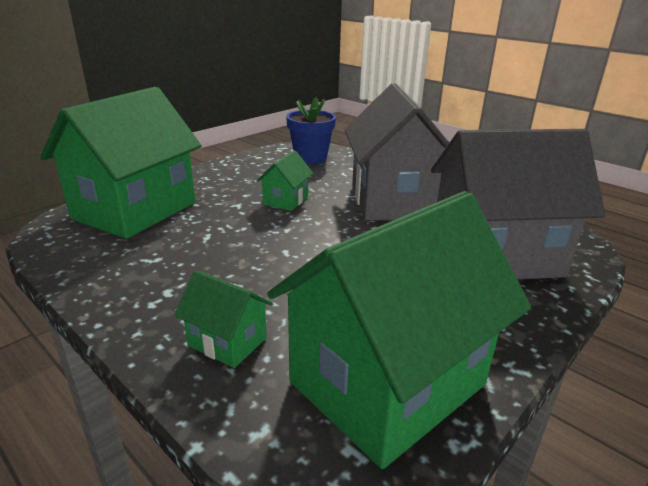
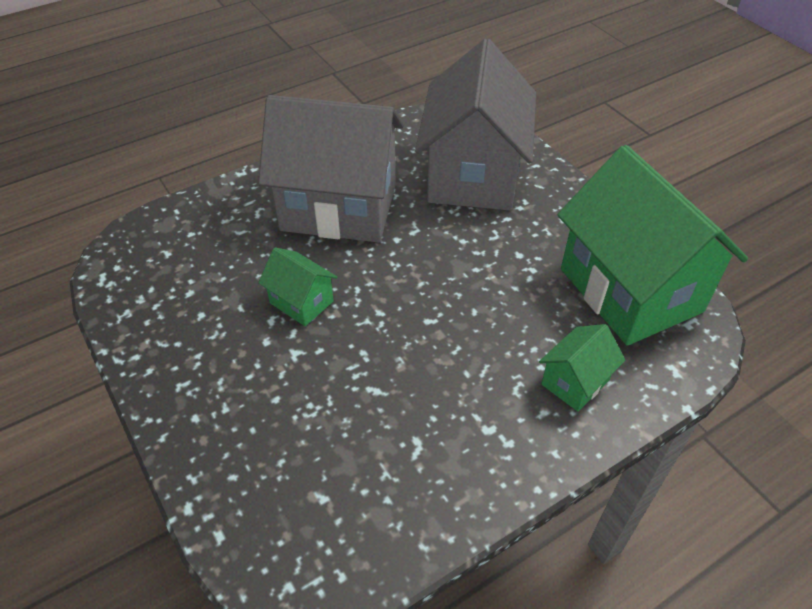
camera: 75 degrees left, 20 degrees up
(135, 210) = (271, 473): green house -> none
(310, 158) = (169, 254): blue flower pot -> none

